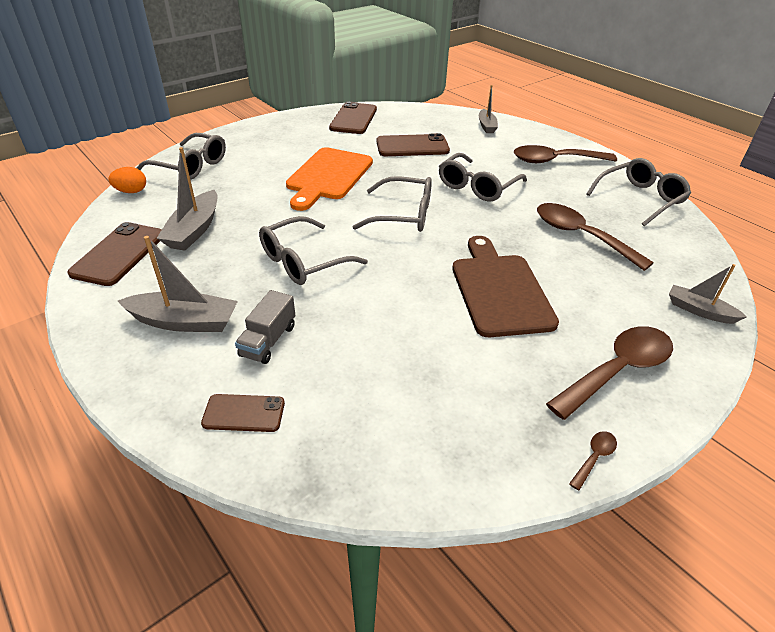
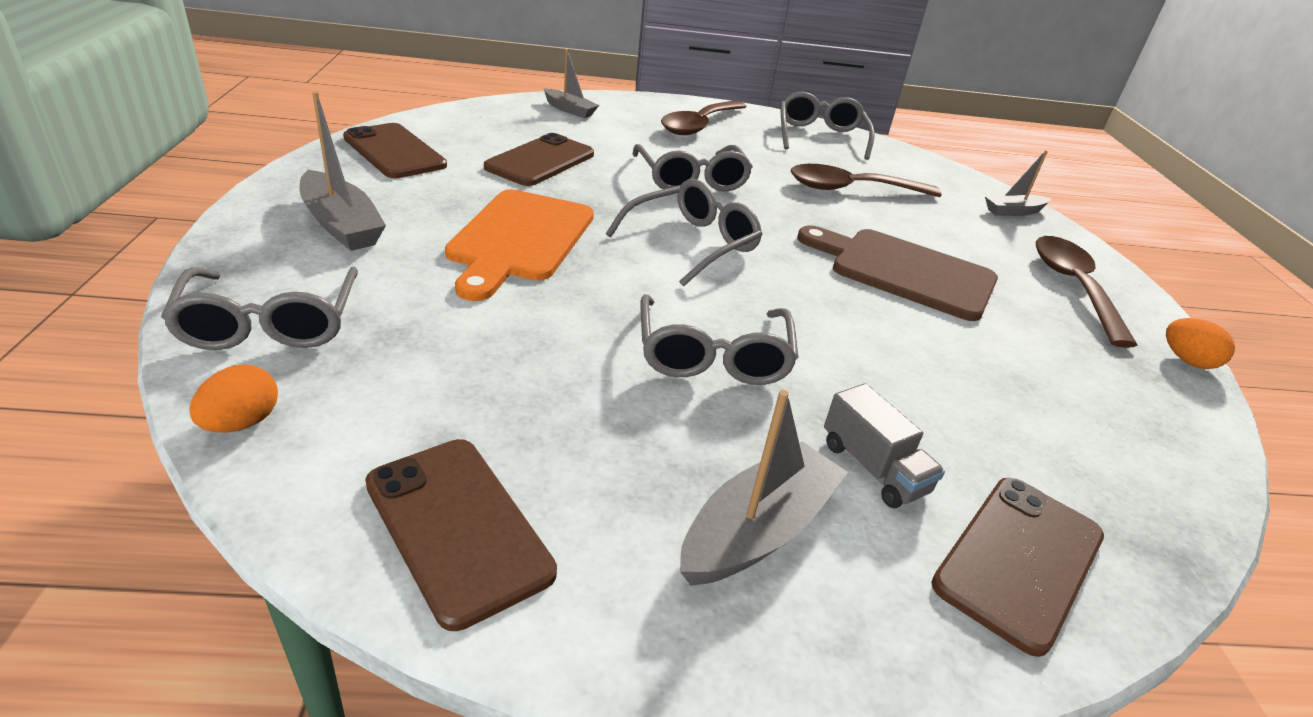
camera: 55 degrees left, 5 degrees down
(190, 166) = (270, 323): grey glasses -> grey glasses turned 105 degrees clockwise
(194, 230) = (497, 410): grey boat -> grey boat (341, 225)
(244, 413) = (1019, 560): brown phone -> brown phone, size x1.65
(328, 176) = (519, 239): orange cutting board -> orange cutting board turned 45 degrees clockwise
(594, 458) = (1187, 361): brown spoon -> orange egg

